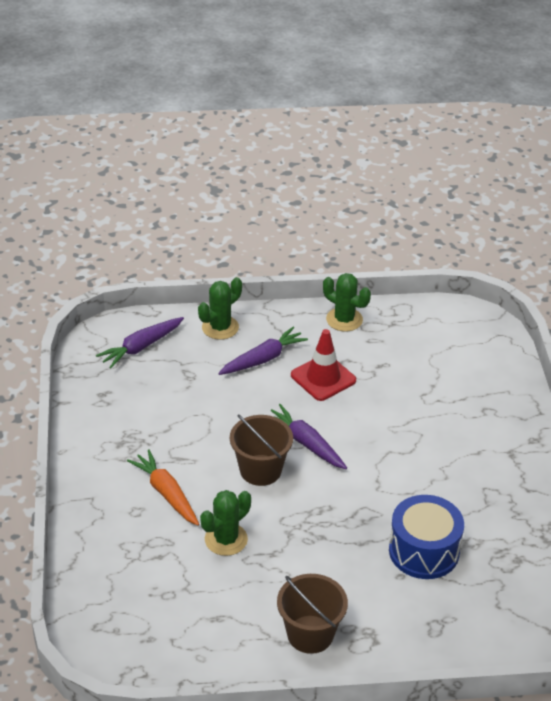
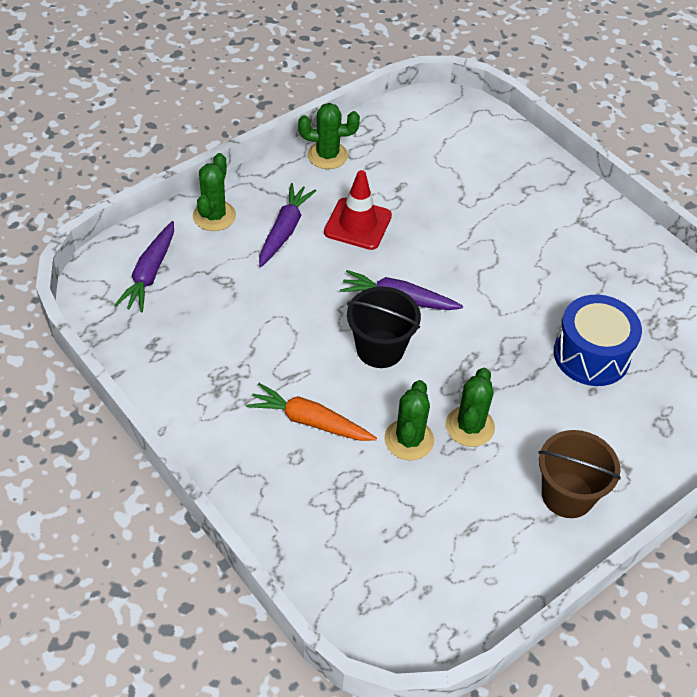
camera: 35 degrees left, 10 degrees up
(260, 470) = (380, 349): brown bucket -> black bucket
(279, 553) = (470, 426): none -> green cactus

